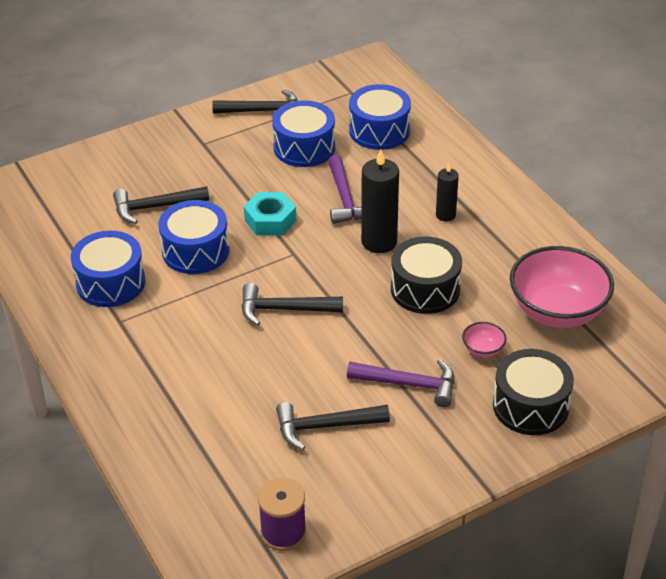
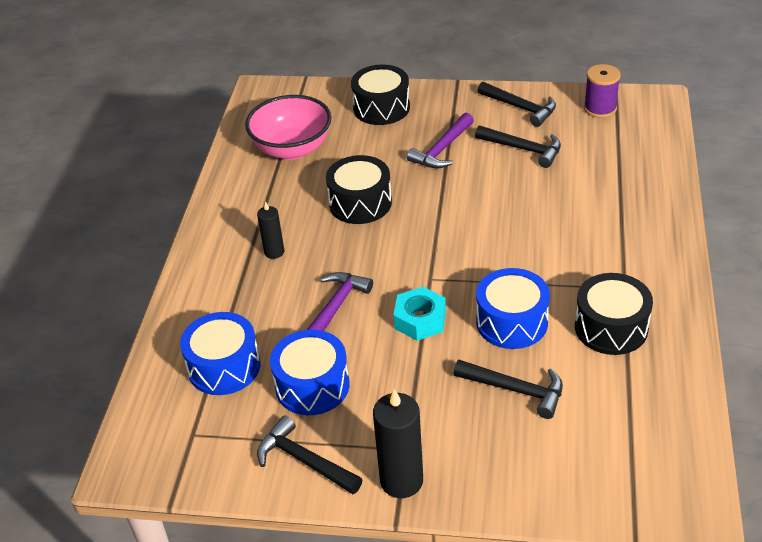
camera: 140 degrees left, 0 degrees up
(110, 283) = (611, 327): blue drum -> black drum
(284, 309) = (481, 236): black hammer -> black hammer (520, 108)
(379, 242) = (351, 255): black candle -> black candle (401, 480)
(409, 384) = (442, 149): purple hammer -> purple hammer turned 105 degrees counterclockwise
(483, 350) = (370, 148): pink bowl -> none

